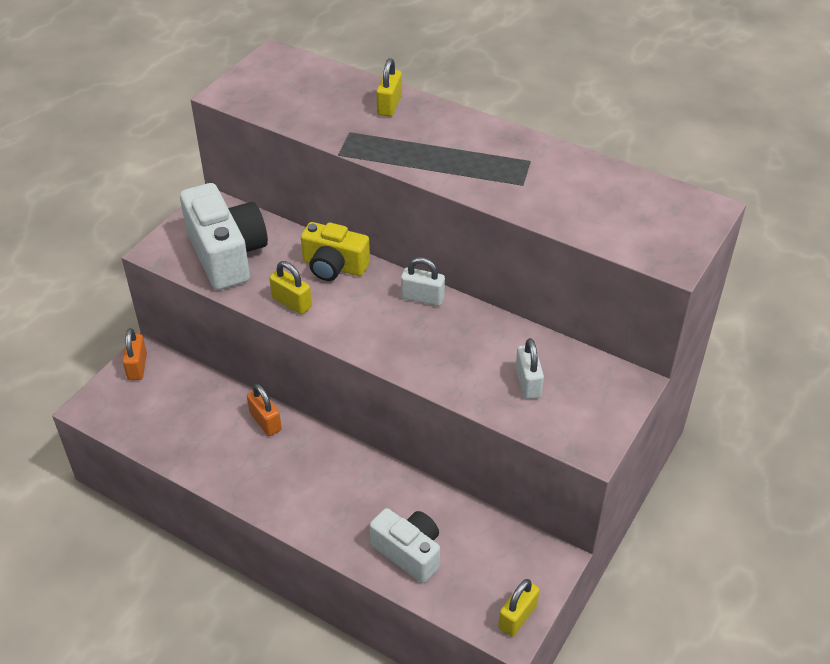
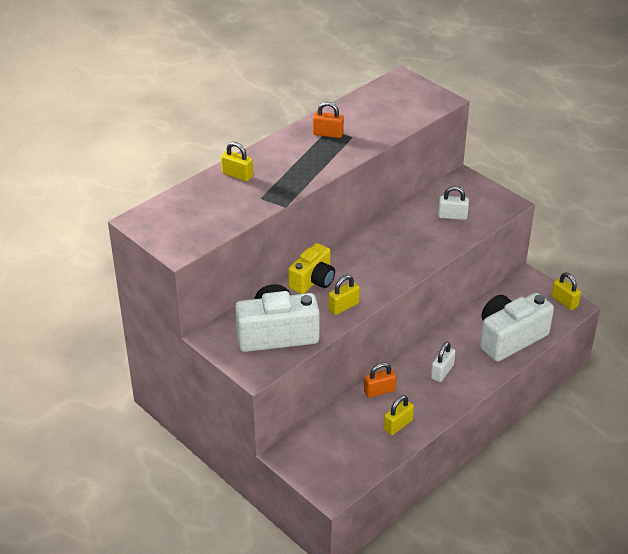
camera: 75 degrees left, 5 degrees down
(137, 366) = (296, 460): orange padlock -> orange padlock (328, 134)
(209, 450) = (398, 425): none -> yellow padlock
(409, 552) = (510, 338): white camera -> white camera, size x1.53
(422, 298) = (361, 245): white padlock -> white padlock (442, 372)

